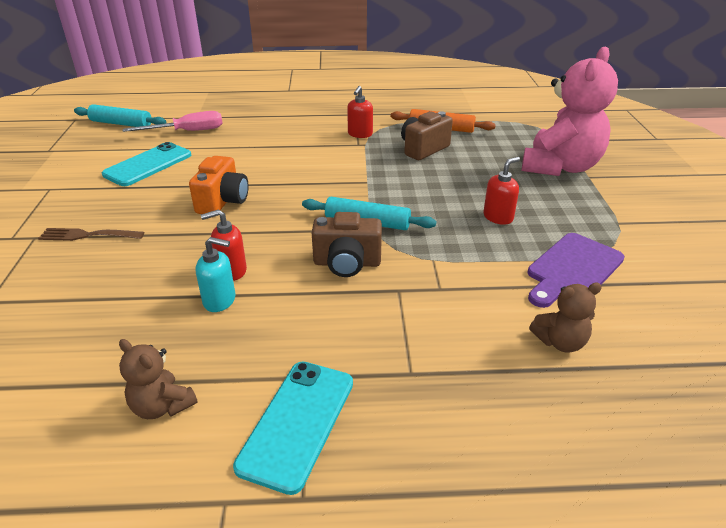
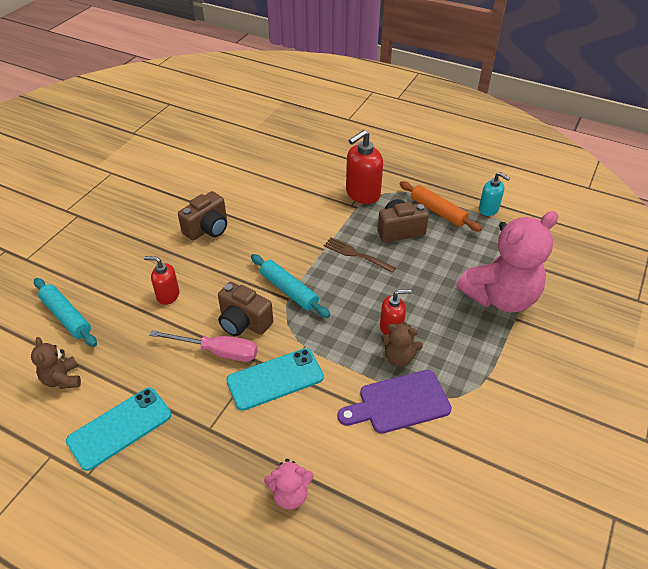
camera: 30 degrees right, 10 degrees up
(88, 235) = (107, 226): brown fork -> brown fork (356, 254)
(121, 124) = (196, 119): turquoise rolling pin -> turquoise rolling pin (66, 317)
(148, 165) = (185, 171): turquoise phone -> turquoise phone (275, 379)
(187, 131) = (235, 144): pink screwdriver -> pink screwdriver (217, 352)
(220, 300) = (144, 317): turquoise soap dispenser -> turquoise soap dispenser (488, 209)
(223, 201) = (207, 229): orange camera -> brown camera
(360, 134) = (362, 194): red soap dispenser -> red soap dispenser, size x1.65
(560, 342) = (325, 457): brown teddy bear -> brown teddy bear (399, 357)
(565, 392) = (290, 494): none -> pink teddy bear

